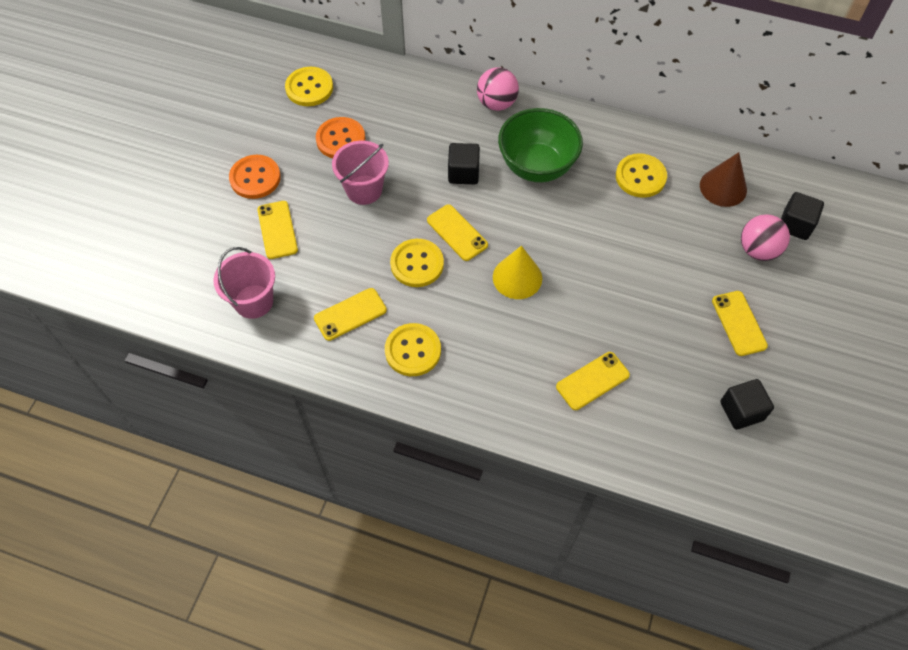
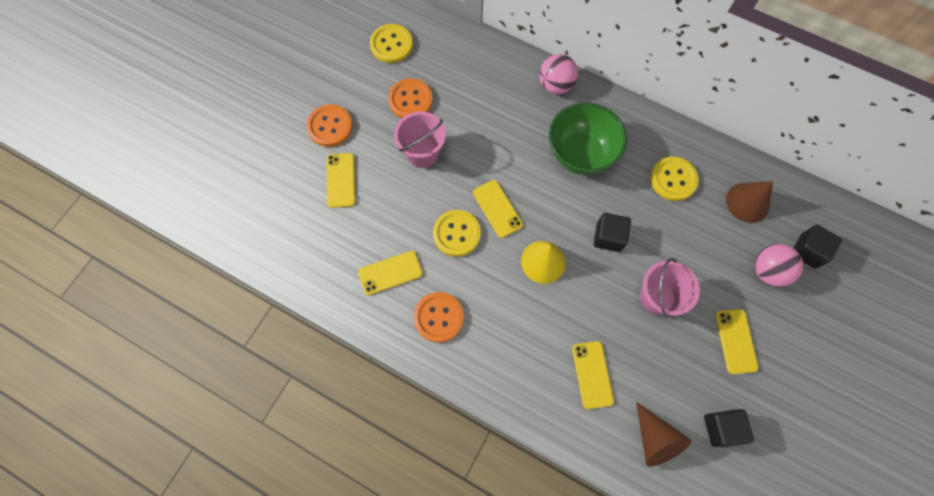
camera: 10 degrees right, 10 degrees up
(253, 301) = (309, 246): pink bucket -> pink bucket (657, 297)
(413, 351) = (438, 317): yellow button -> orange button
(463, 173) = (513, 150): black cube -> black cube (608, 237)
(592, 381) = (592, 374): yellow phone -> yellow phone turned 75 degrees counterclockwise
(673, 434) = (655, 439): none -> brown cone

